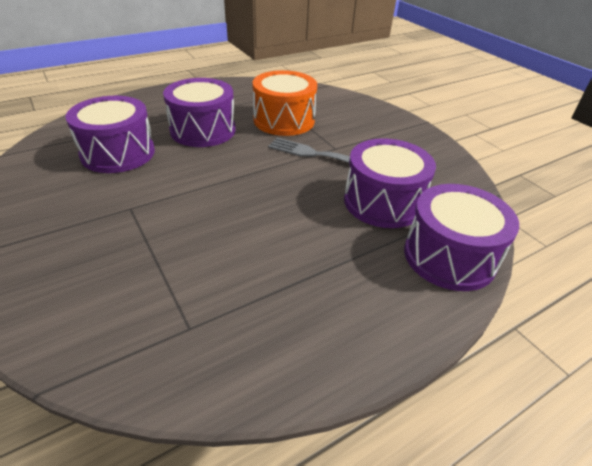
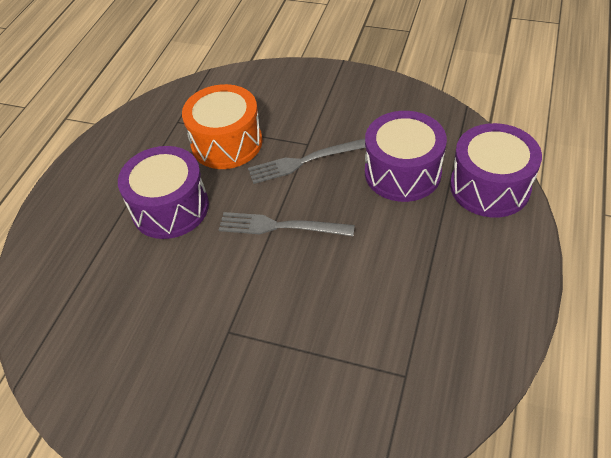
camera: 35 degrees left, 10 degrees up
(118, 153) = (130, 292): purple drum -> none
(249, 177) = (280, 226): none -> grey fork

